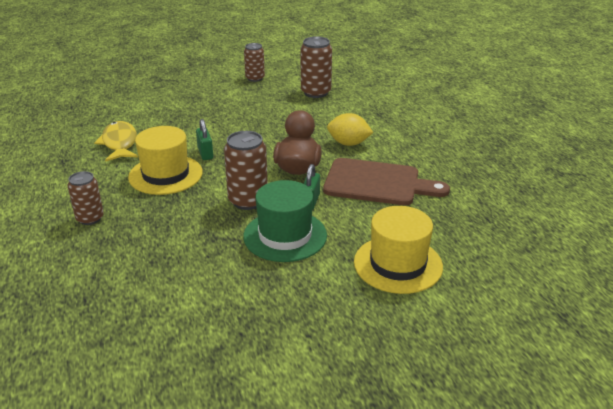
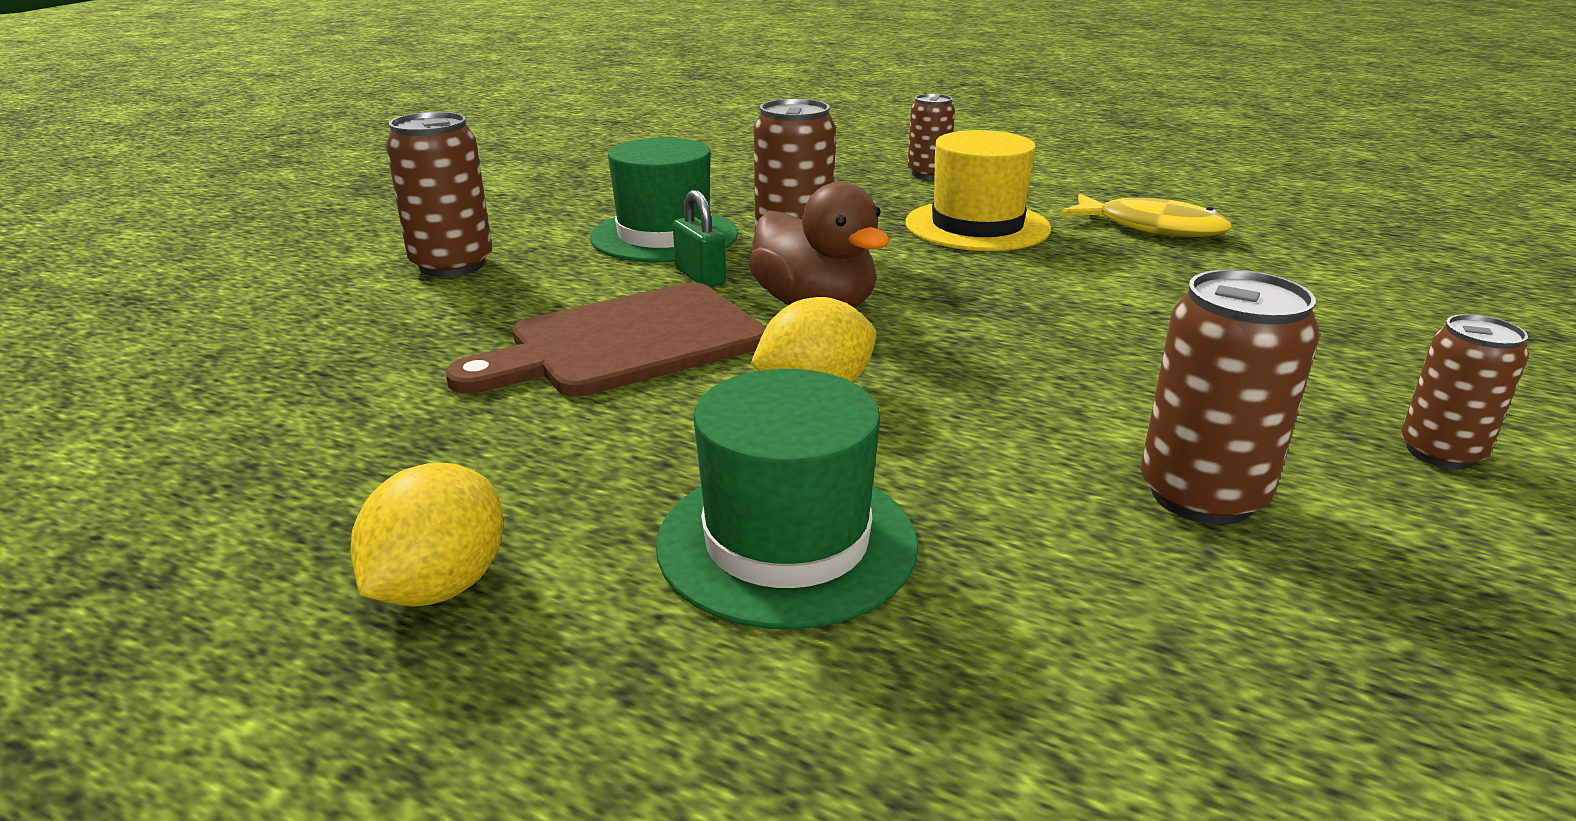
camera: 135 degrees right, 5 degrees down
(205, 153) = (1008, 265): green padlock -> none
(398, 264) = (452, 265): yellow hat -> brown can
(408, 119) = (786, 542): none -> green hat
(486, 141) = (440, 586): none -> yellow lemon

